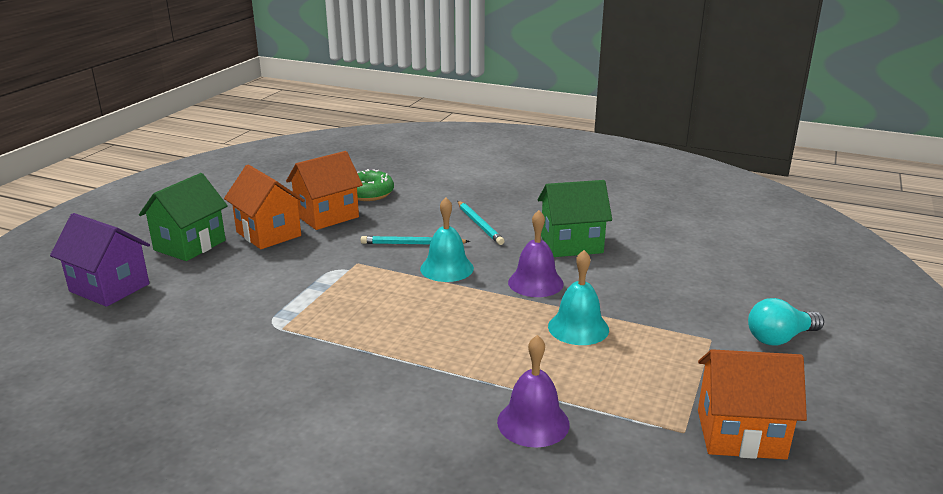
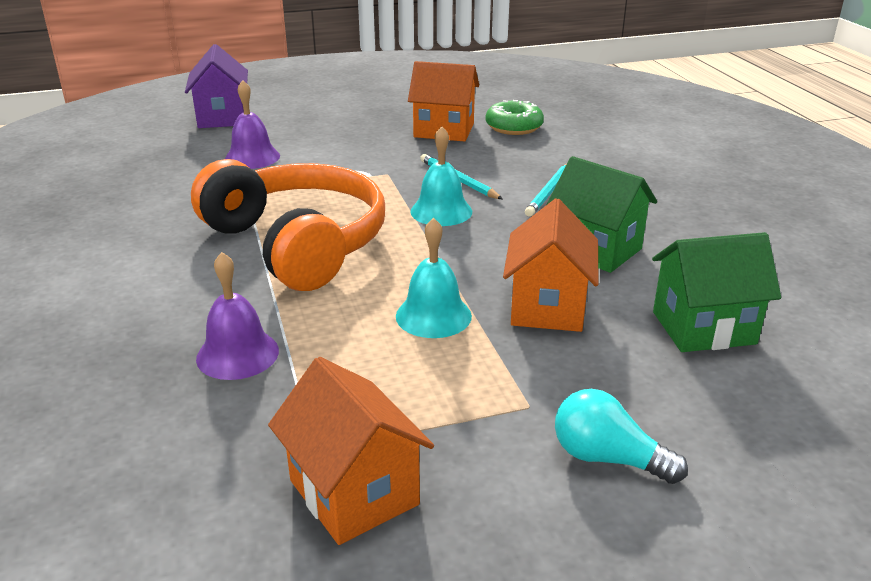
camera: 50 degrees right, 5 degrees up
(190, 245) = (316, 111): green house -> green house (703, 328)
(268, 234) = (377, 125): orange house -> orange house (547, 307)
(406, 339) = (297, 243): none -> orange headphones
(535, 283) = (485, 261): purple bell -> purple bell (252, 157)

